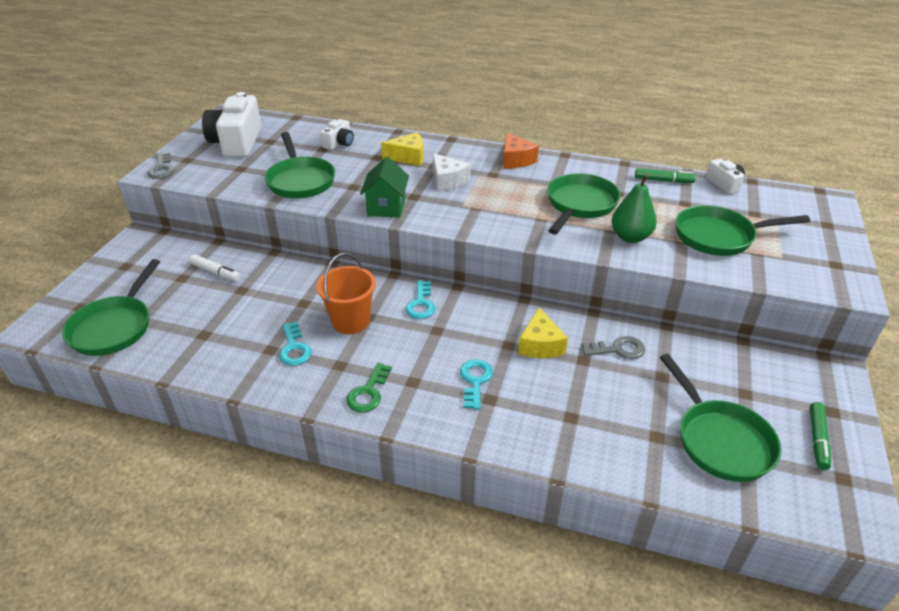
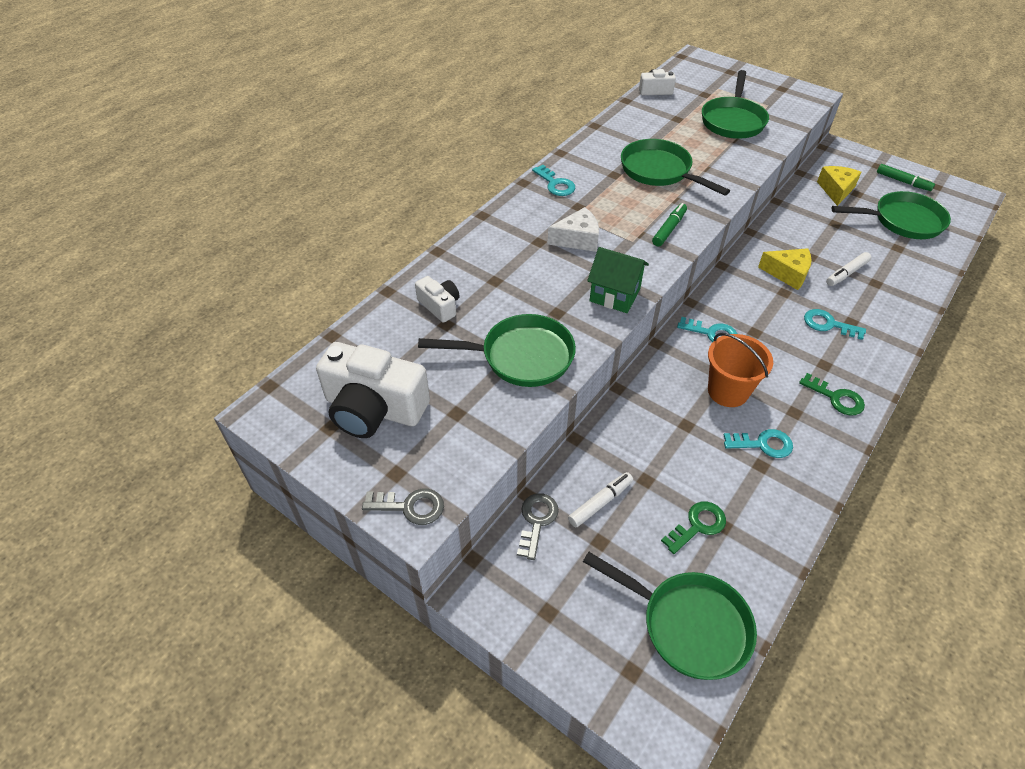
camera: 70 degrees left, 10 degrees up
(201, 321) = (697, 525): none -> green key
(408, 157) = (509, 256): yellow cheese -> yellow cheese (836, 190)
(515, 160) = (555, 184): orange cheese -> turquoise key
(572, 391) = (846, 273): none -> white marker
(618, 349) = (800, 234): grey key -> grey key (536, 521)
(630, 237) = (721, 161): green pear -> none
(663, 180) = (636, 116): green marker -> green marker (669, 229)

